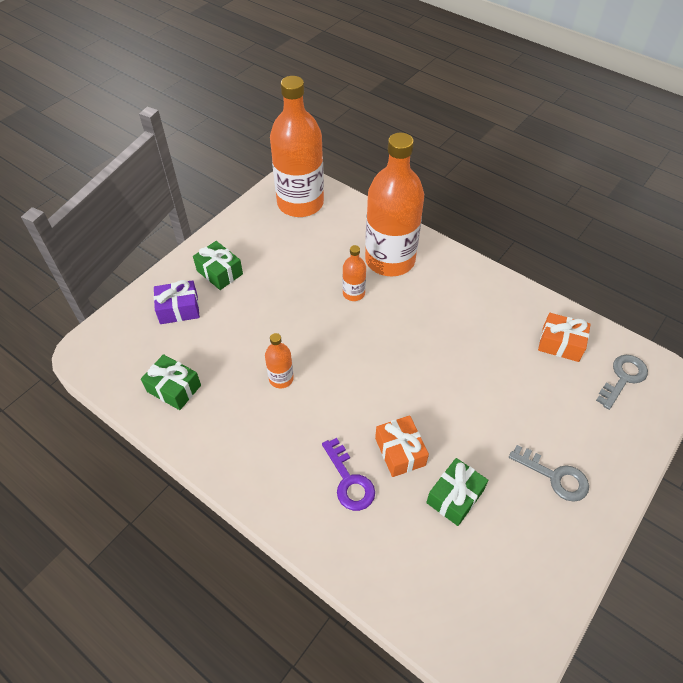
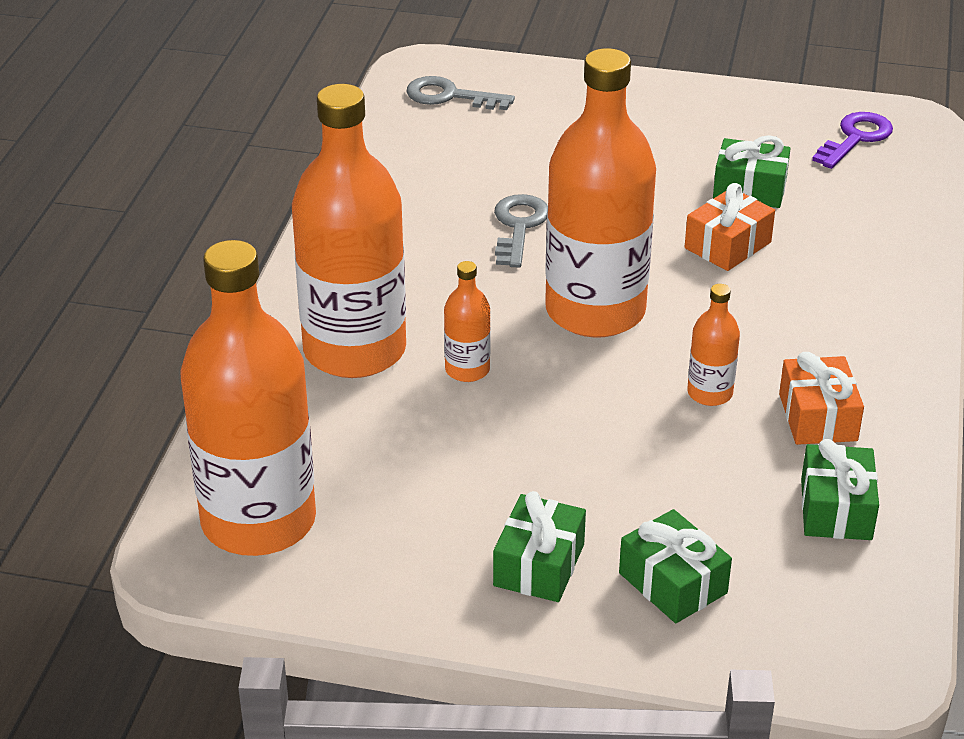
camera: 115 degrees left, 15 degrees down
(179, 309) = (673, 583): purple gift -> green gift
(349, 481) = (811, 276): purple key -> purple key (855, 138)
(371, 360) = (595, 311): none -> orange bottle
(555, 476) = (651, 124): grey key -> grey key (518, 226)
(560, 344) = (424, 150): orange gift -> orange gift (817, 417)

